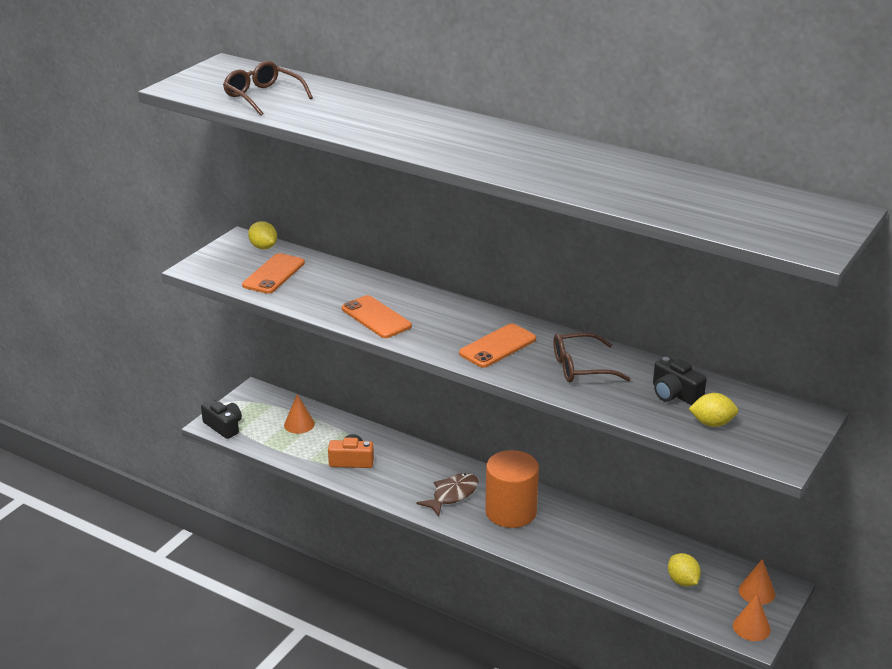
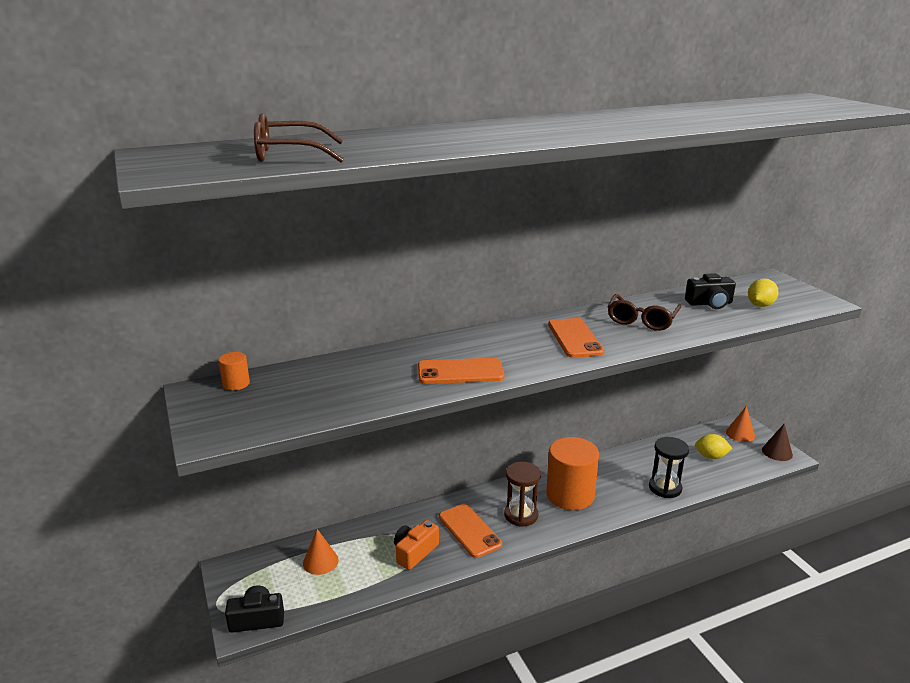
camera: 55 degrees left, 5 degrees down
(263, 247) = (236, 384): yellow lemon -> orange cylinder
(274, 274) = (299, 396): orange phone -> orange phone (469, 530)
(452, 495) = (521, 515): brown fish -> brown hourglass
(588, 565) = (665, 488): none -> black hourglass
(751, 627) = (777, 452): orange cone -> brown cone

